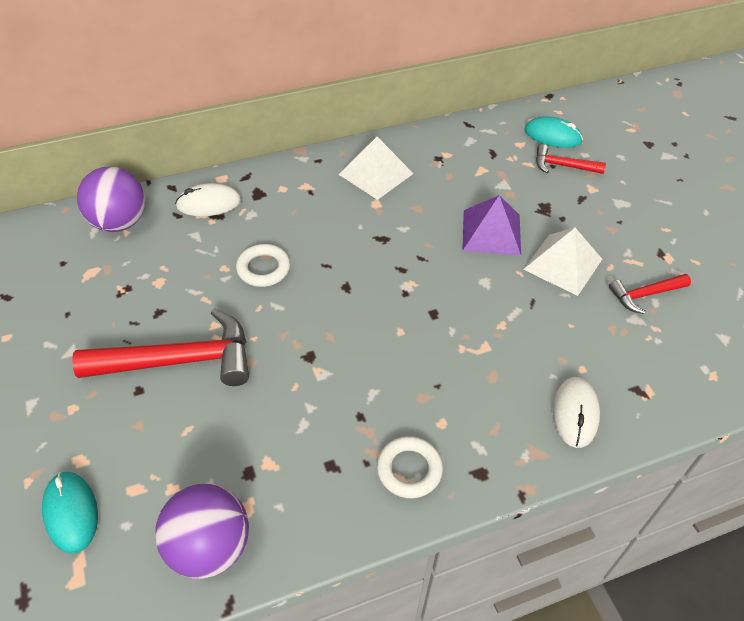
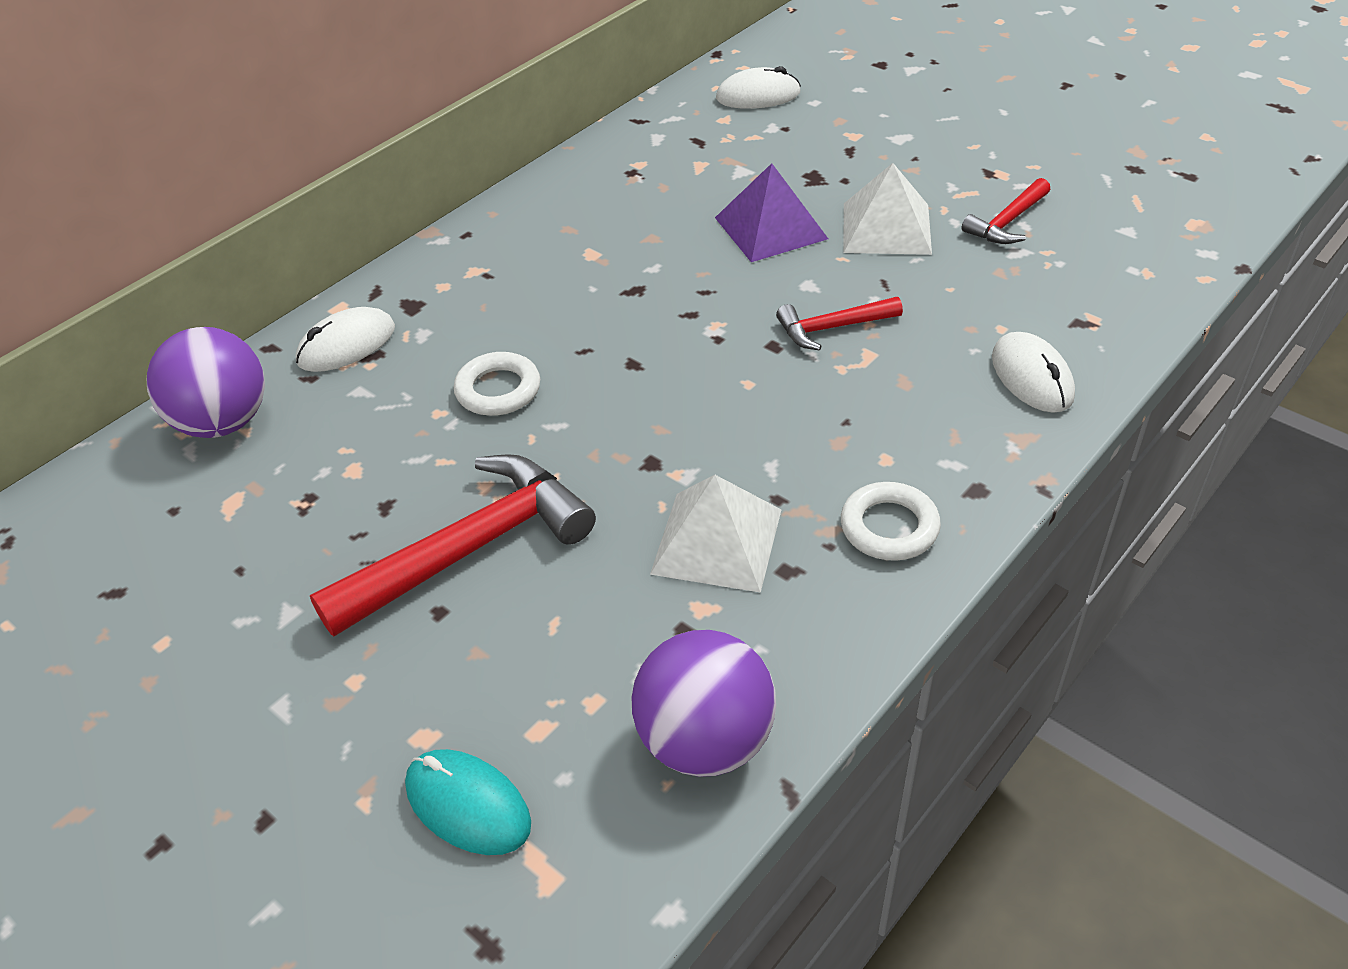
camera: 25 degrees left, 5 degrees down
(376, 174) = (562, 220): white pyramid -> white pyramid (717, 541)
(552, 136) = (758, 96): turquoise mouse -> white mouse
(562, 166) = (797, 124): red hammer -> red hammer (832, 328)

